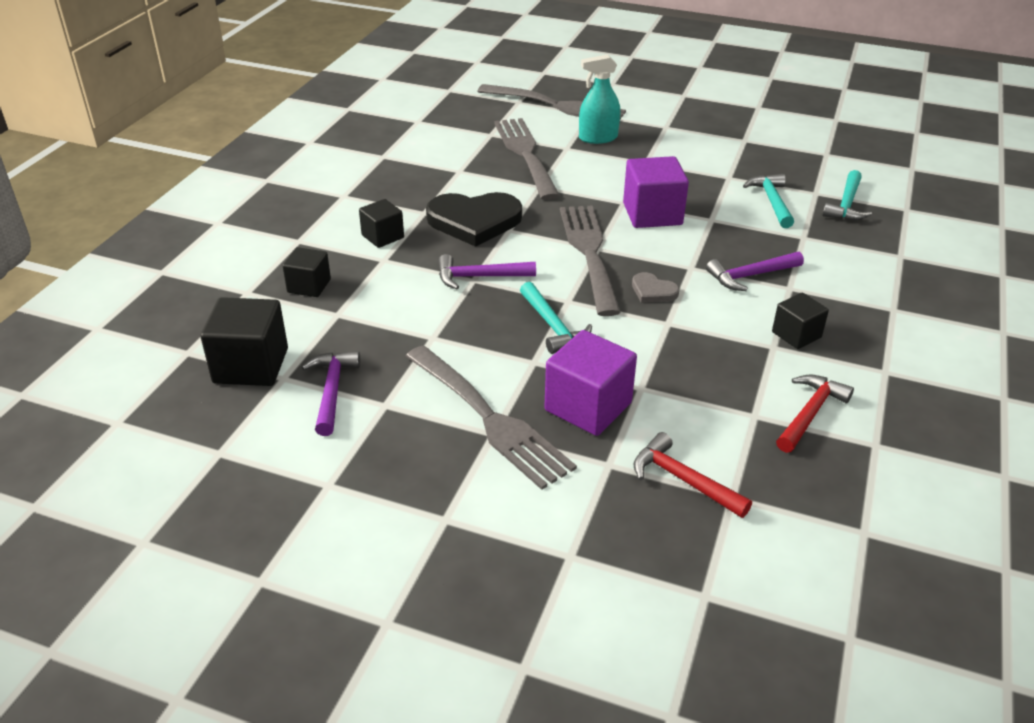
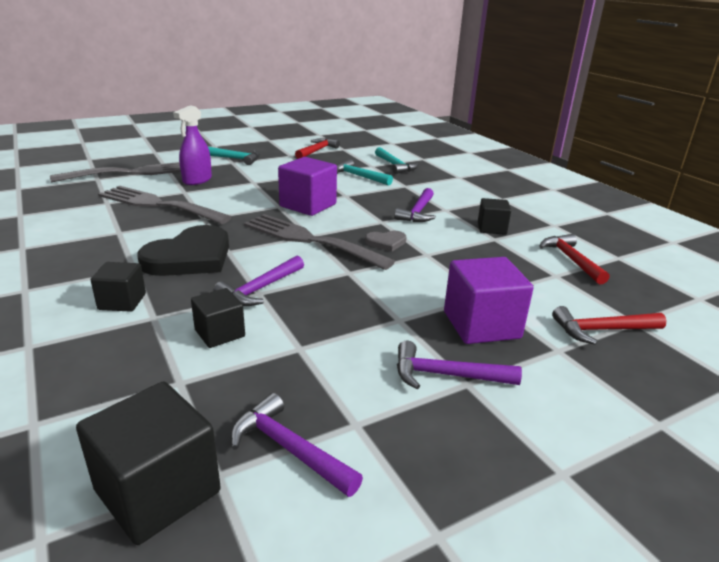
camera: 50 degrees left, 10 degrees down
(309, 286) = (106, 376): black cube -> black cube (220, 333)
(490, 419) = (446, 375): grey fork -> purple hammer
(553, 326) = (369, 291): turquoise hammer -> turquoise hammer (234, 159)
(598, 138) = (197, 180): turquoise spray bottle -> purple spray bottle
(787, 145) = (317, 151): none -> red hammer

